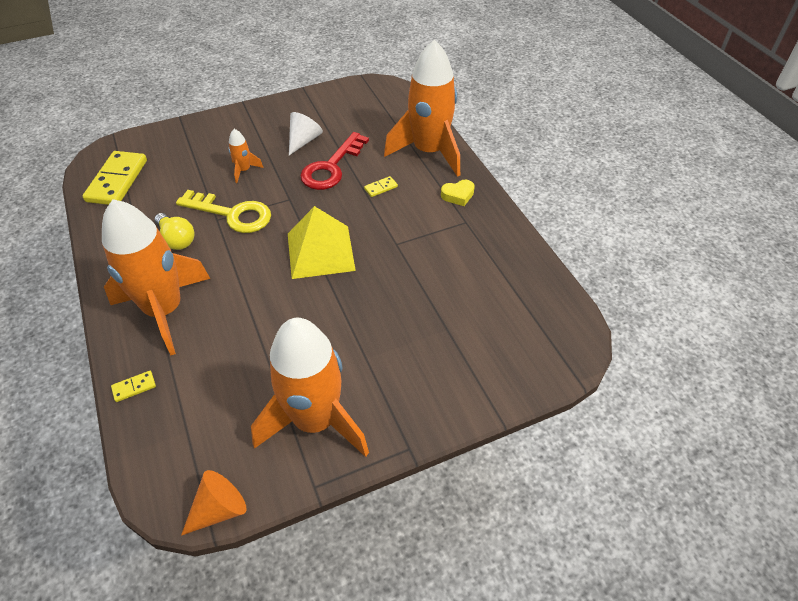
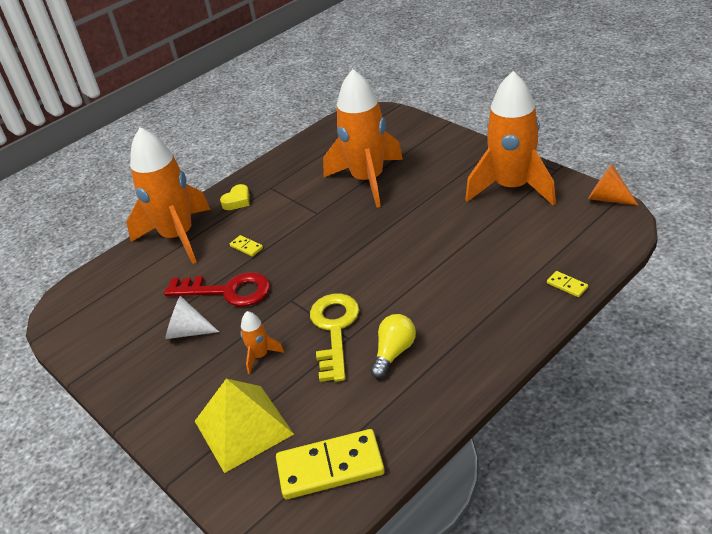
camera: 105 degrees left, 10 degrees down
(164, 310) = (483, 311): orange rocket -> orange rocket (368, 180)
(320, 251) = (351, 250): yellow pyramid -> yellow pyramid (243, 427)
(458, 195) = (237, 201): yellow heart -> yellow heart turned 75 degrees clockwise

